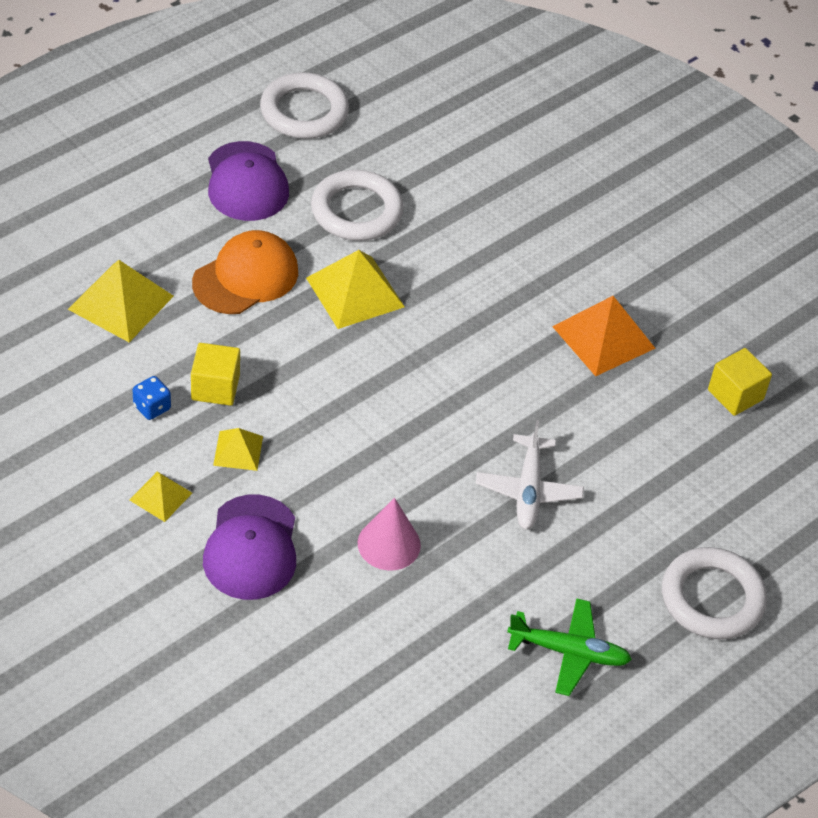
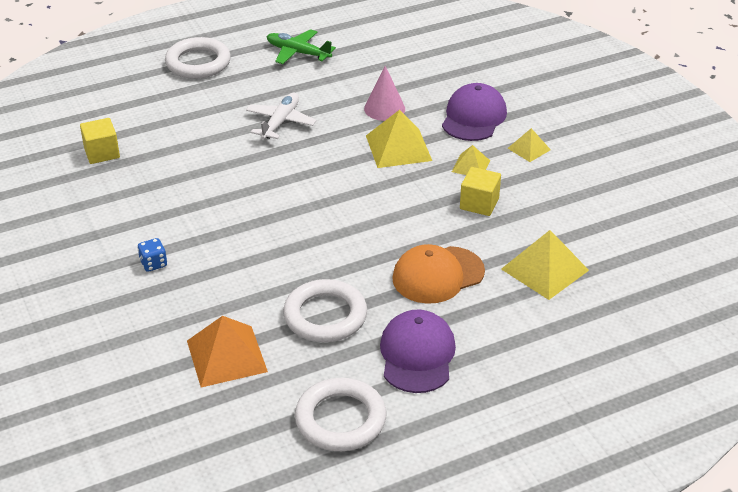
camera: 160 degrees left, 10 degrees down
(152, 407) = (528, 197): blue dice -> blue dice (153, 264)
(355, 292) = (351, 253): yellow pyramid -> yellow pyramid (398, 148)
(603, 337) = (172, 198): orange pyramid -> orange pyramid (226, 356)

